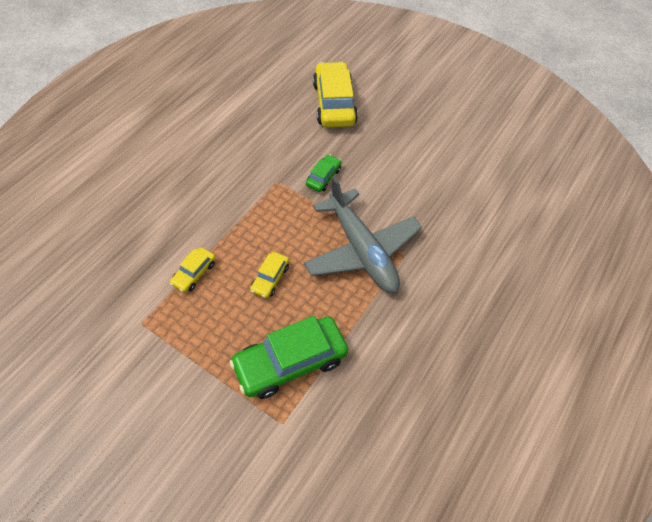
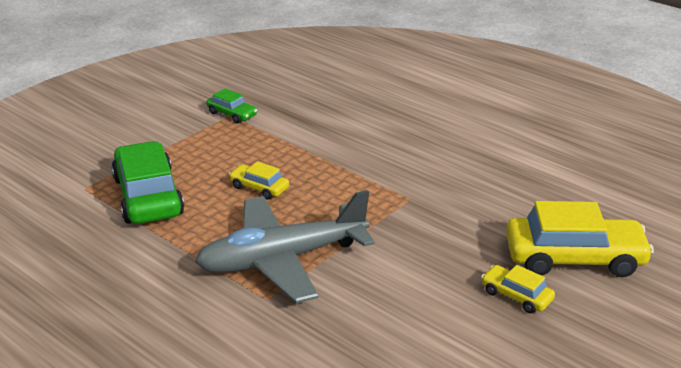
camera: 100 degrees right, 25 degrees down
(194, 273) = (280, 142): yellow car -> yellow car (516, 296)
(323, 177) = (415, 237): green car -> green car (232, 114)

